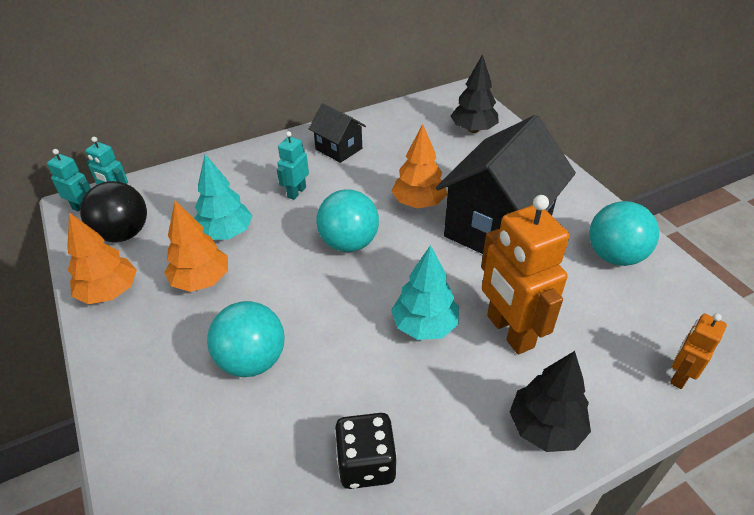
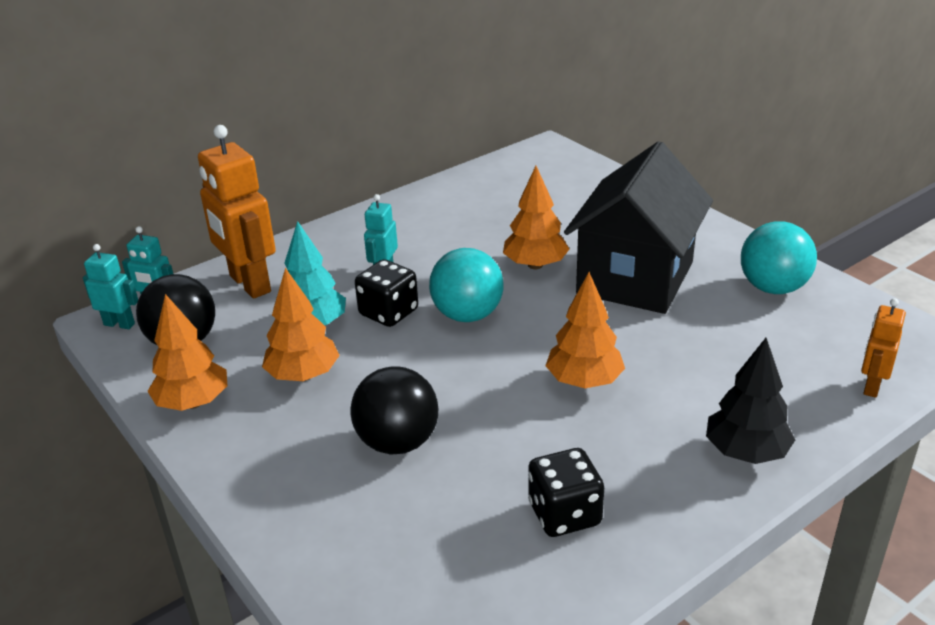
camera: 10 degrees left, 10 degrees down
(252, 360) = (398, 442): turquoise ball -> black ball
(287, 231) = (388, 312): none -> black dice
(339, 149) = (418, 222): black house -> none
(424, 325) = (584, 381): turquoise tree -> orange tree
(473, 130) = (574, 183): black tree -> none
(509, 331) = (680, 373): orange robot -> orange robot (249, 284)

